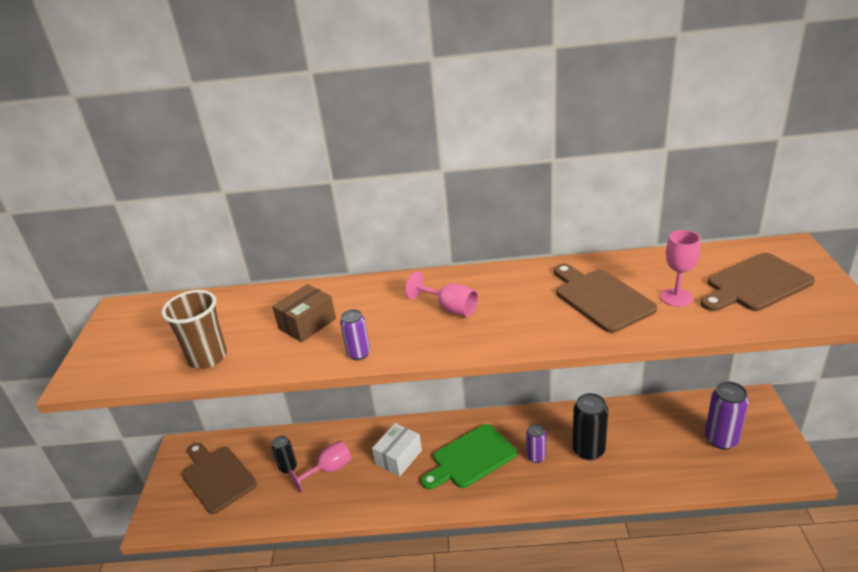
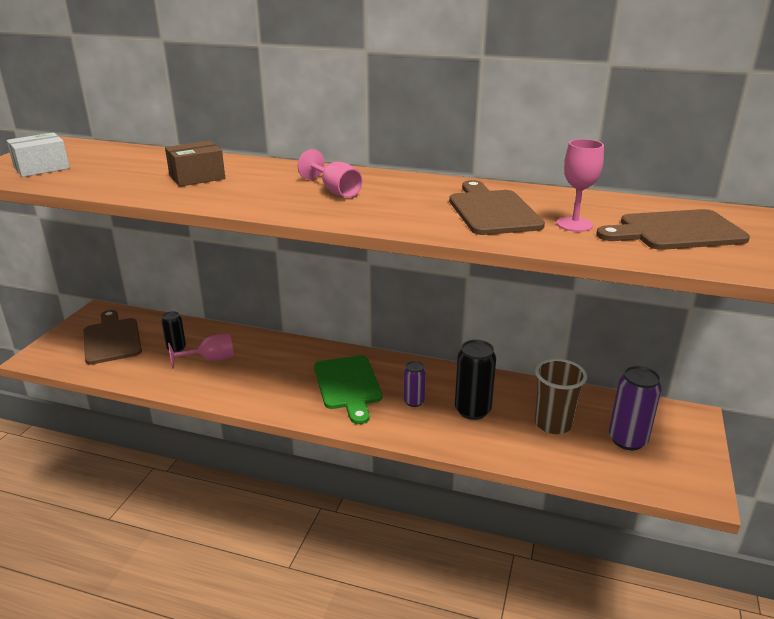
camera: 15 degrees right, 5 degrees down
(208, 357) = (92, 180): brown cup -> brown cup (553, 424)
(359, 354) = (220, 202): purple can -> none
(398, 457) = (280, 367): white box -> white box (42, 168)
(470, 458) = (348, 385): green cutting board -> green cutting board turned 90 degrees counterclockwise

